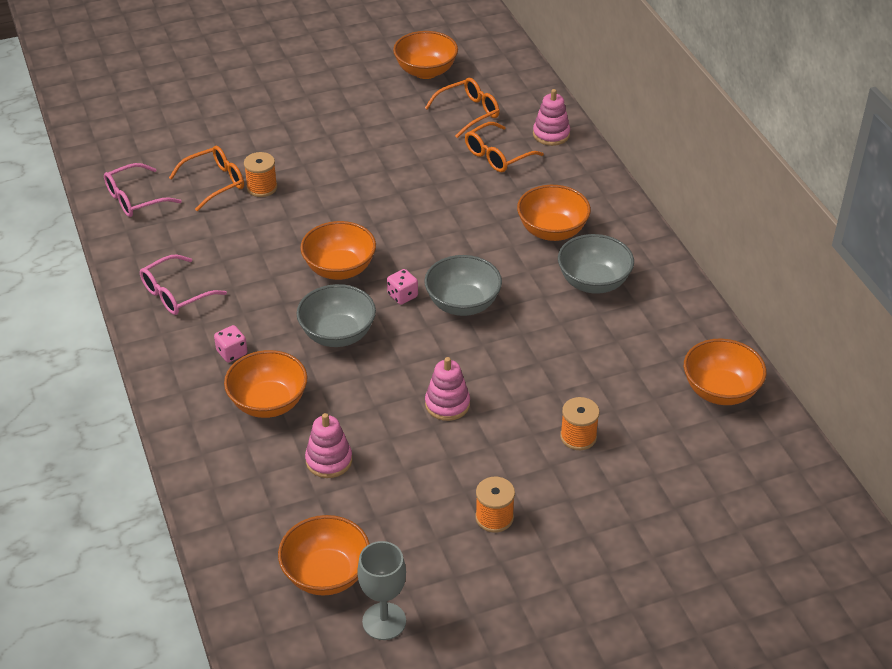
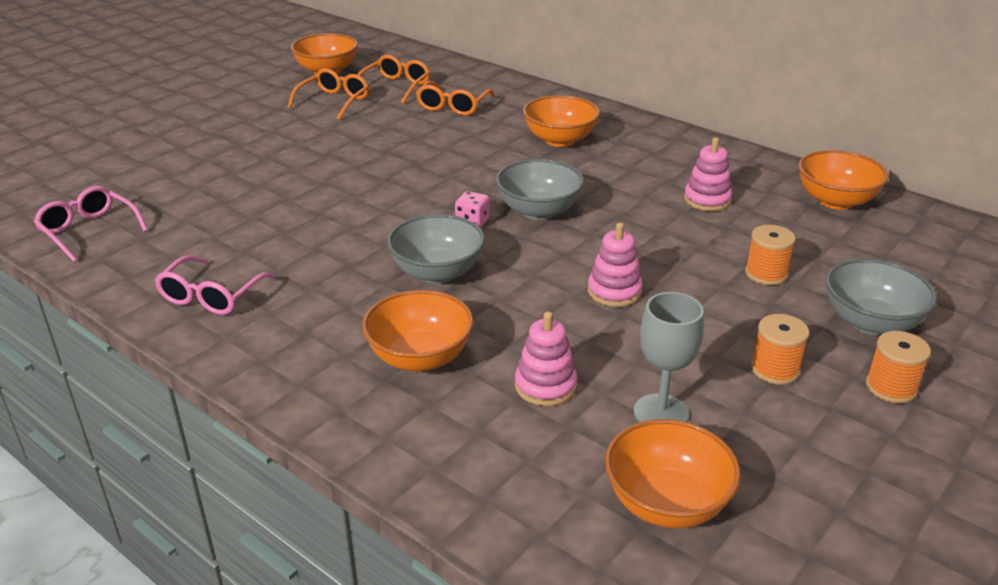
camera: 30 degrees left, 10 degrees down
(135, 199) = (88, 231): pink glasses -> pink glasses turned 105 degrees clockwise
(215, 183) = (178, 194): orange glasses -> orange glasses (334, 101)
(232, 353) = (330, 326): pink dice -> none
(262, 187) = (236, 184): orange spool -> orange spool (891, 387)
(339, 269) = (384, 221): orange bowl -> none
(384, 621) = (786, 524): grey goblet -> grey goblet (661, 413)
(551, 134) = (485, 83): pink stacking toy -> pink stacking toy (707, 200)
(593, 282) = (637, 162): grey bowl -> grey bowl (871, 322)

